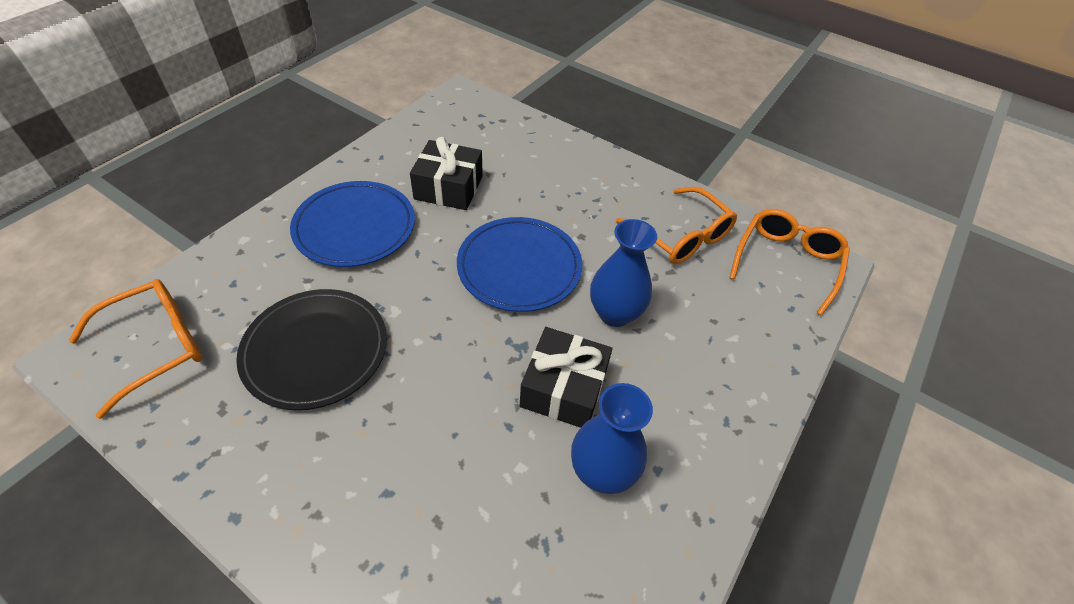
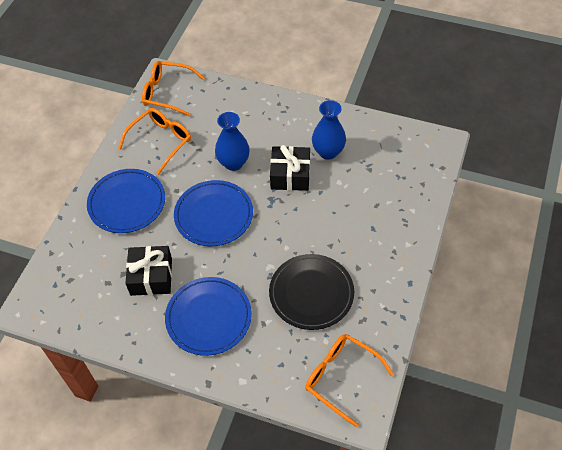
camera: 100 degrees left, 5 degrees up
(576, 185) = (127, 203): none -> blue plate

